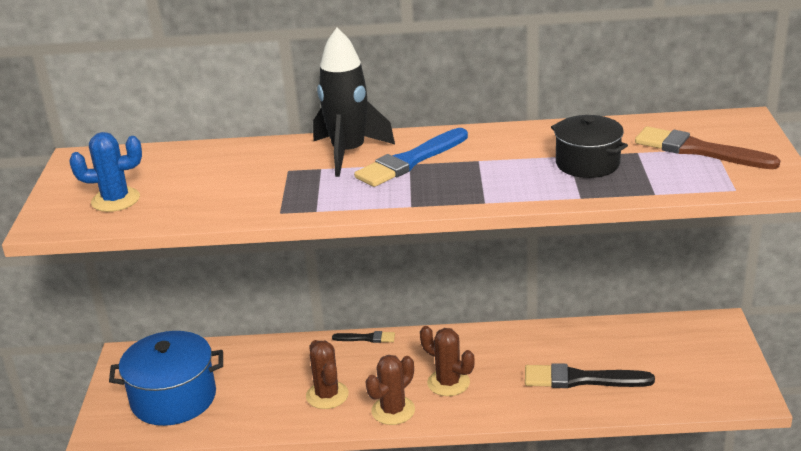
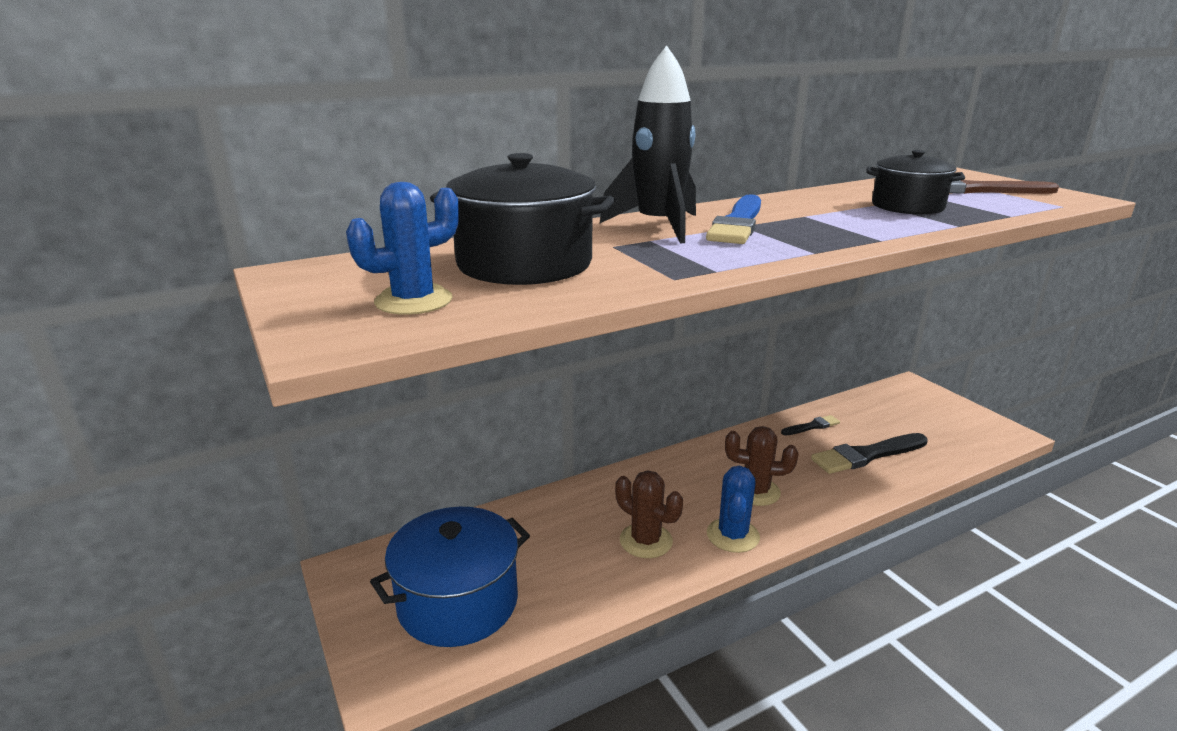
camera: 30 degrees left, 5 degrees down
(211, 178) = (524, 264): none -> black pot
(366, 338) = (628, 471): black brush -> black brush (812, 426)
(393, 410) = (732, 535): brown cactus -> blue cactus

